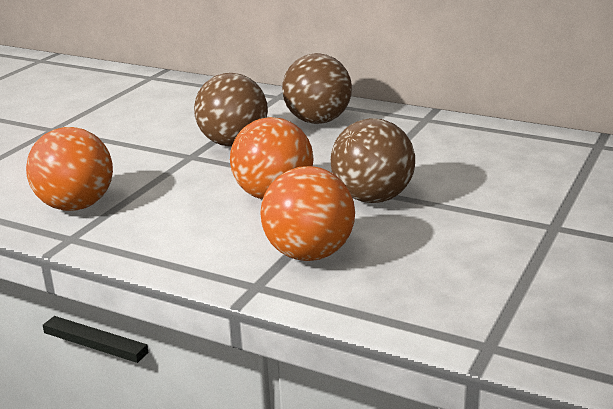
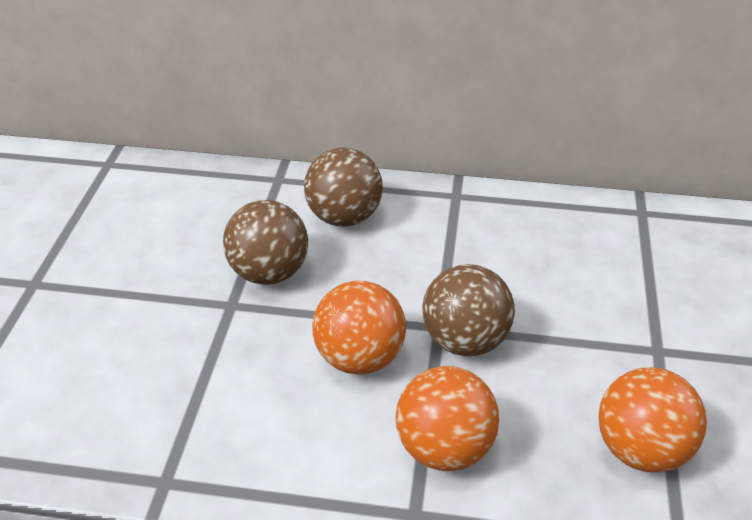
camera: 20 degrees left, 15 degrees up
(76, 206) = (141, 422): orange ball -> orange ball (641, 450)

